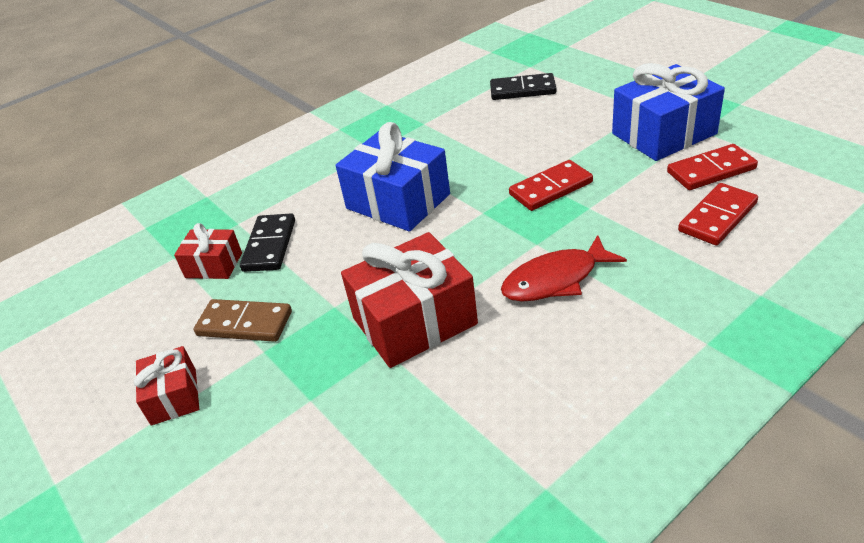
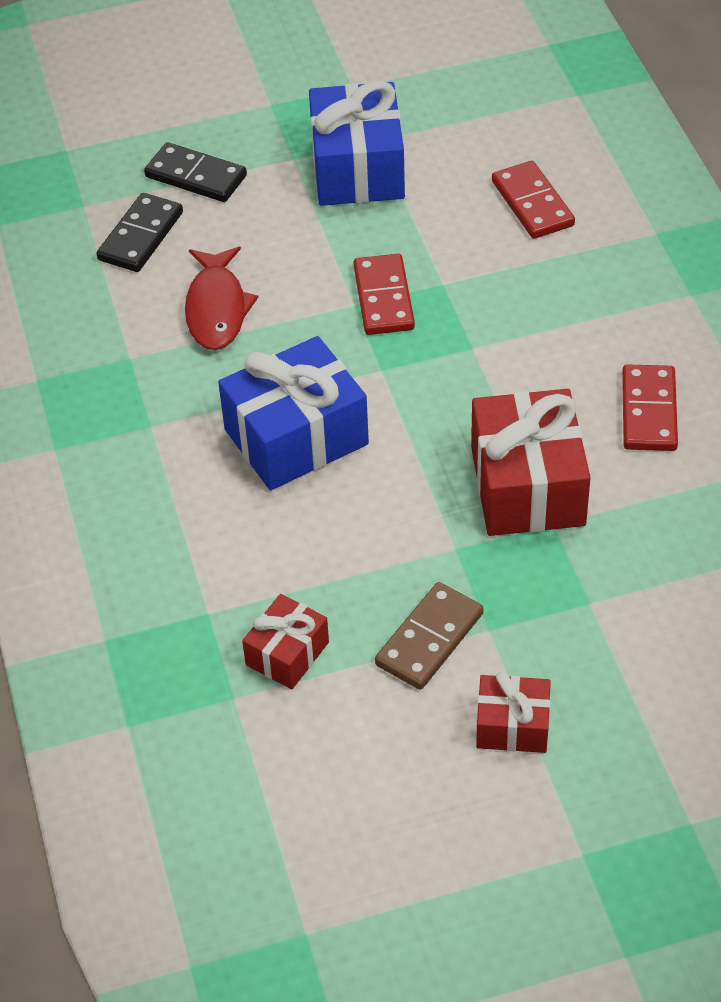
camera: 70 degrees left, 10 degrees up
(270, 245) = (289, 586): black domino -> black domino (196, 176)
(555, 279) = (540, 356): red fish -> red fish (217, 308)
(711, 171) = (455, 169): red domino -> red domino (649, 411)

